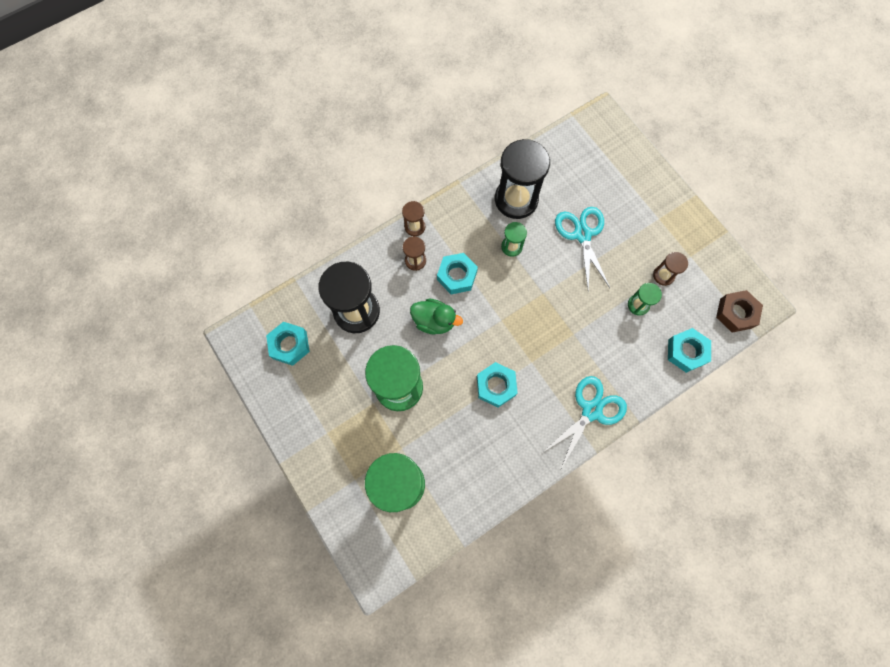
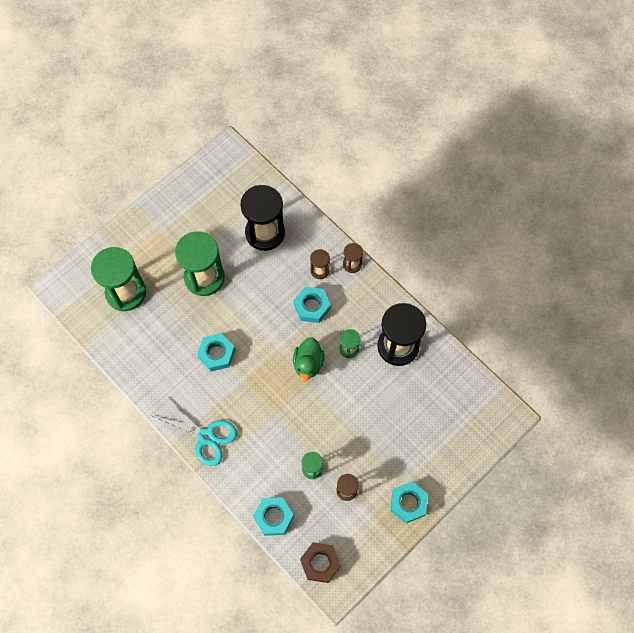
camera: 80 degrees right, 5 degrees down
(289, 345) = (227, 189): turquoise nut -> turquoise nut (408, 503)
(434, 321) = (266, 295): green duck -> green duck (308, 364)
(582, 234) = (374, 410): turquoise scissors -> none

